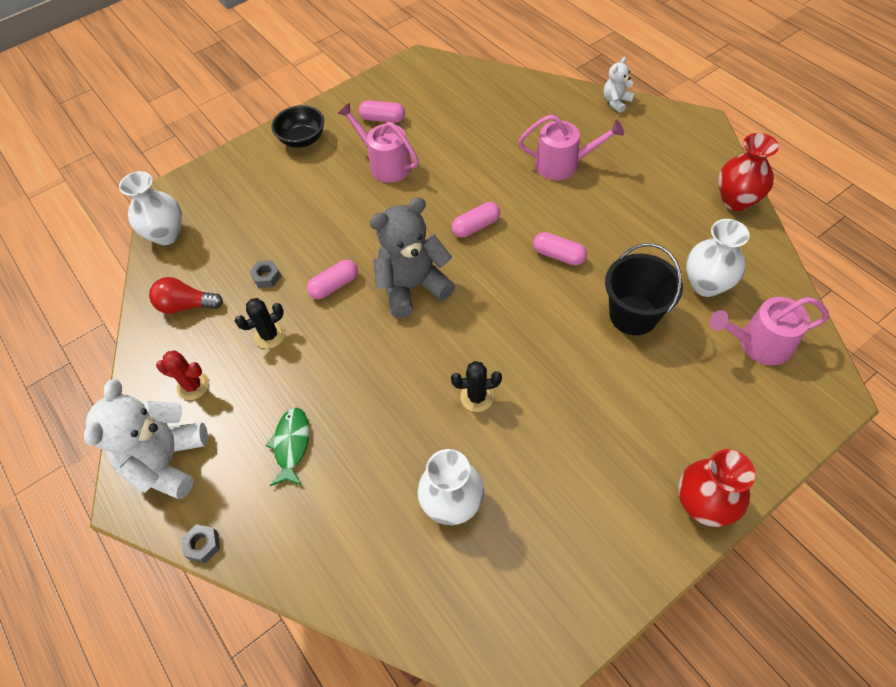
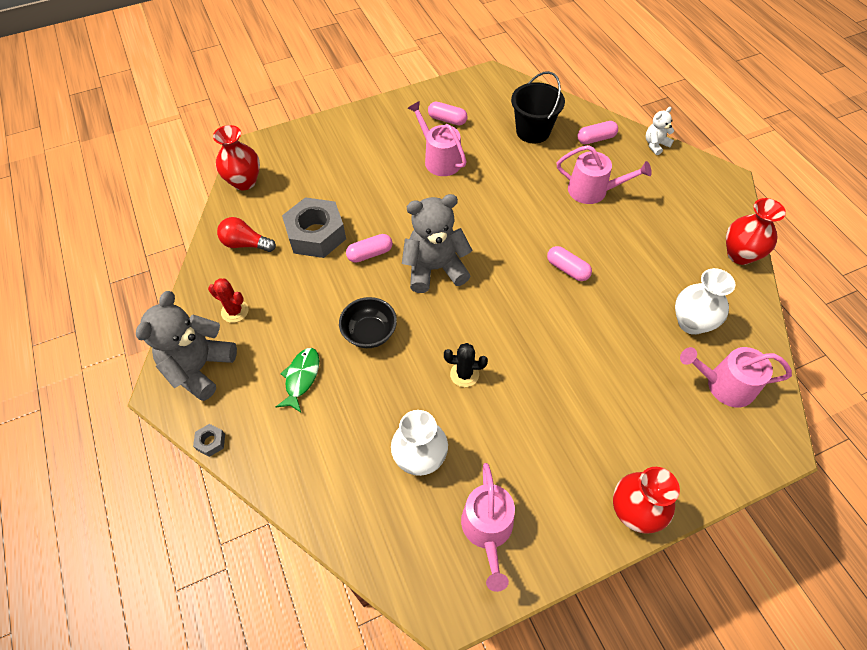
camera: 10 degrees right, 0 degrees up
(167, 234) = (244, 182): white vase -> red vase
(167, 461) = (199, 368): white teddy bear -> grey teddy bear
(267, 277) = (316, 234): grey nut -> grey nut, size x2.47
(269, 335) = (306, 284): black cactus -> none
(302, 139) = (375, 124): black bowl -> black bowl (370, 333)
(476, 226) = (502, 229): pink capsule -> pink capsule (596, 139)
(549, 565) = (487, 529): none -> pink watering can
(633, 315) = (618, 335): black bucket -> black bucket (533, 131)

